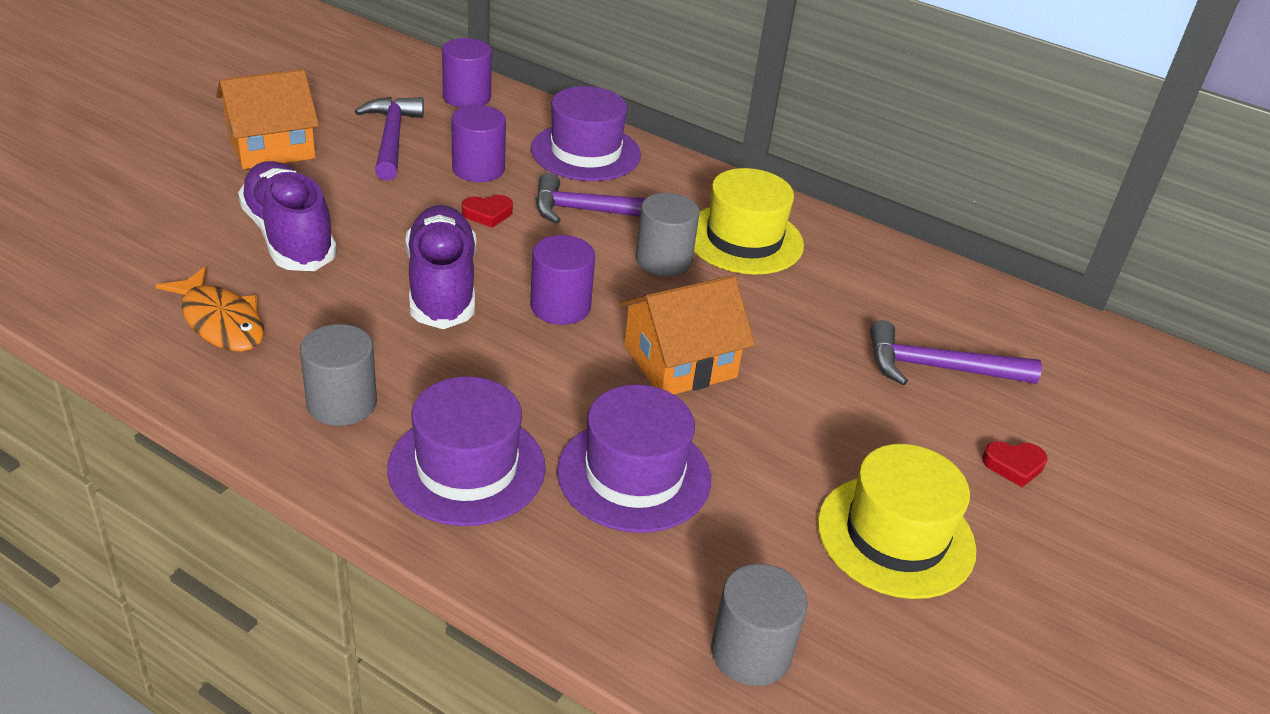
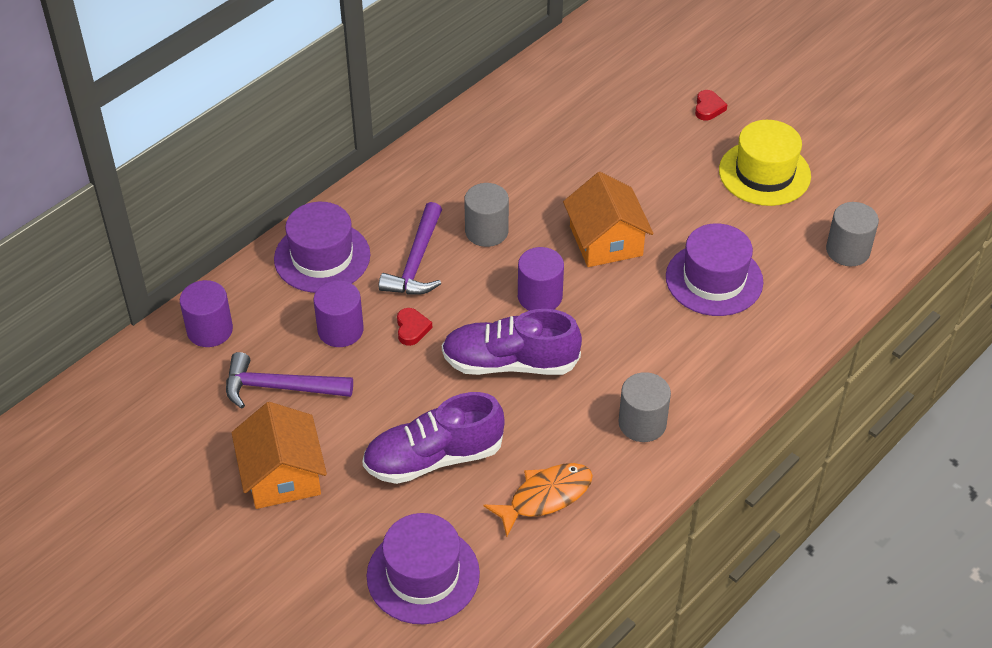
camera: 75 degrees left, 10 degrees up
(467, 468) = (706, 360): purple hat -> purple hat (423, 575)
(744, 239) = (463, 181): yellow hat -> none
(938, 368) = (618, 116): purple hammer -> none

